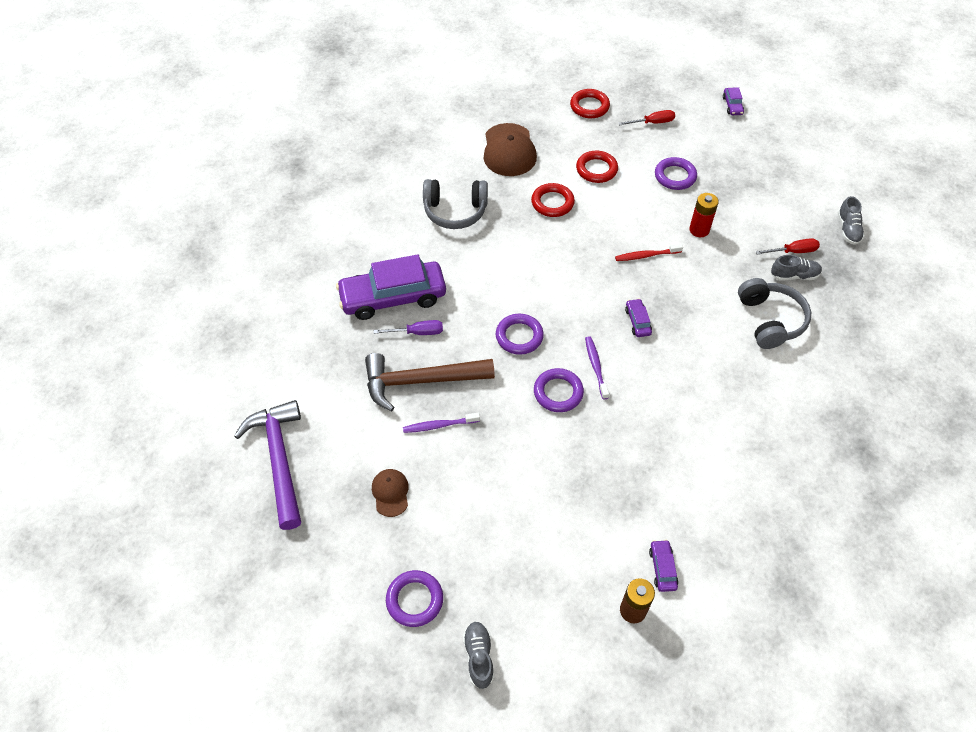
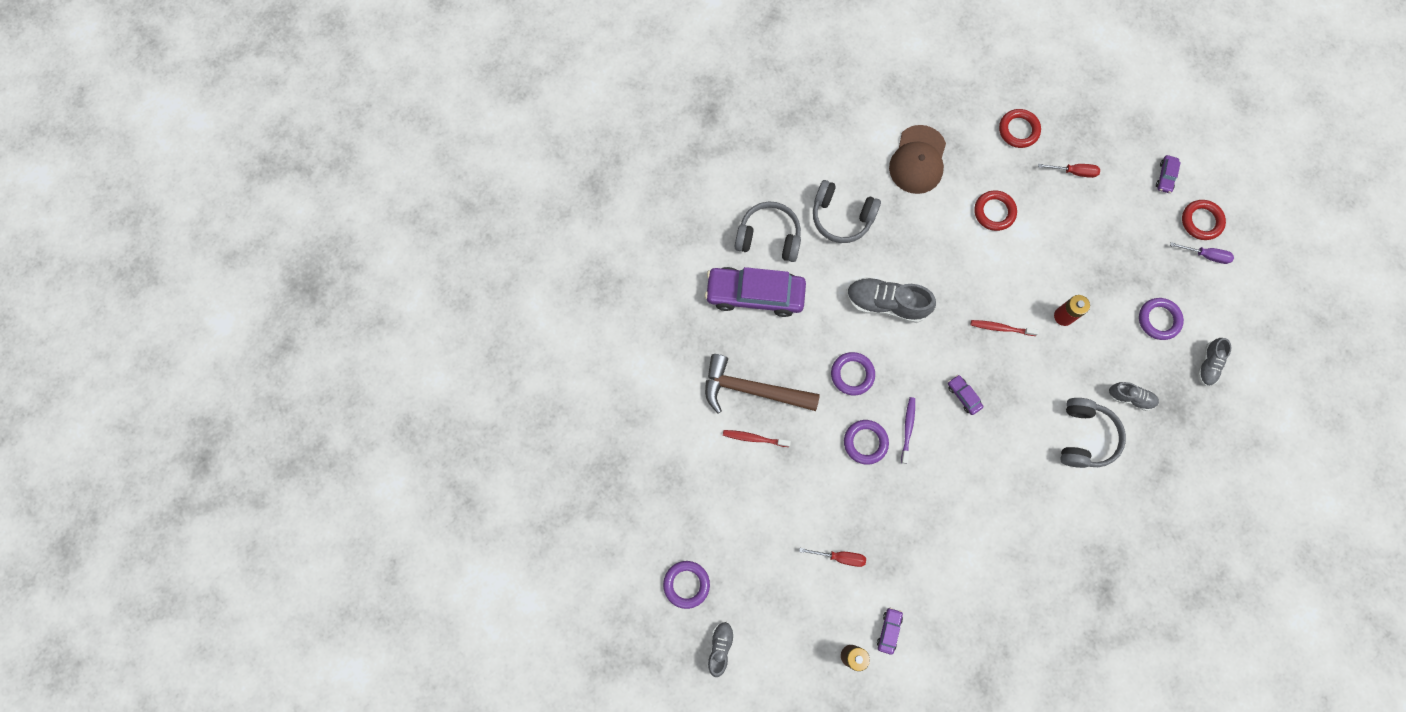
camera: 20 degrees right, 20 degrees up
(279, 459) = (615, 423): purple hammer -> none
(389, 247) = (768, 237): none -> grey headphones
(390, 493) = (695, 486): brown cap -> none
(417, 332) = (765, 339): purple screwdriver -> purple screwdriver (1205, 255)
(439, 425) = (754, 438): purple toothbrush -> red toothbrush
(527, 267) = (886, 303): none -> grey shoe
(552, 203) = (936, 237): red ring -> red ring (1201, 221)
(637, 321) = (963, 396): purple car -> purple car turned 45 degrees counterclockwise
(675, 176) = (1067, 246): purple ring -> purple ring (1159, 320)
(793, 251) = (1142, 371): red screwdriver -> red screwdriver (840, 557)

